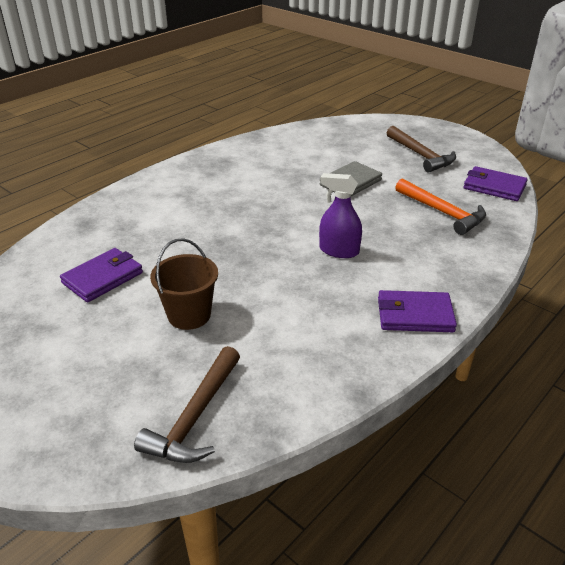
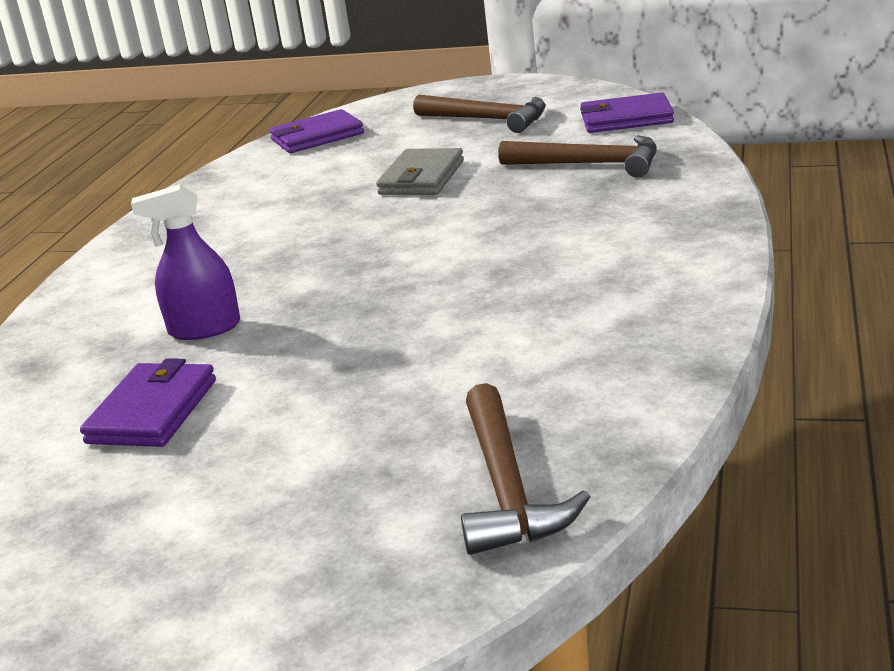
camera: 25 degrees left, 10 degrees down
(189, 315) = (356, 394): brown bucket -> none
(339, 251) = (495, 249): purple spray bottle -> purple spray bottle (204, 329)
(414, 315) = (678, 271): purple wallet -> purple wallet (317, 137)
(442, 212) = (589, 164): orange hammer -> brown hammer

